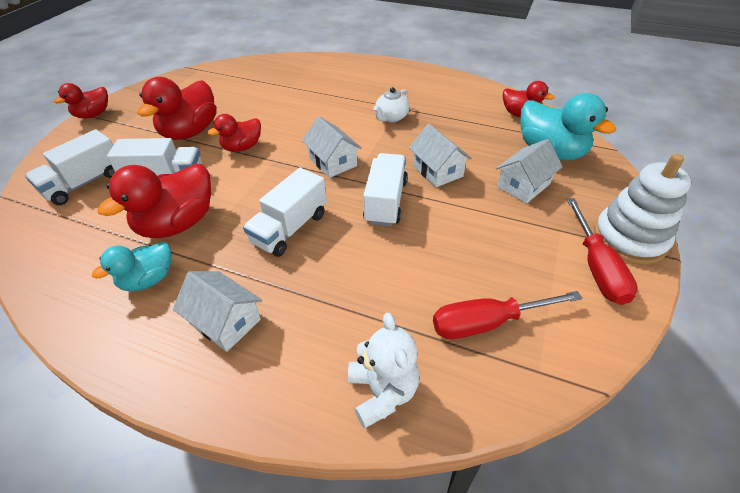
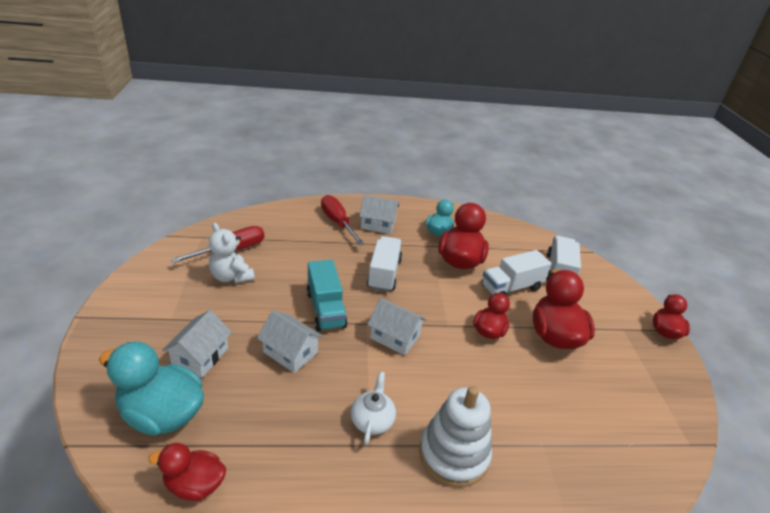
camera: 150 degrees right, 10 degrees down
(382, 392) = (282, 217): white teddy bear -> white teddy bear (231, 277)
(385, 202) = (325, 309): white truck -> turquoise truck
(596, 267) = (149, 296): red screwdriver -> red screwdriver (338, 222)
(629, 239) = (110, 324): white stacking toy -> white stacking toy (453, 454)

